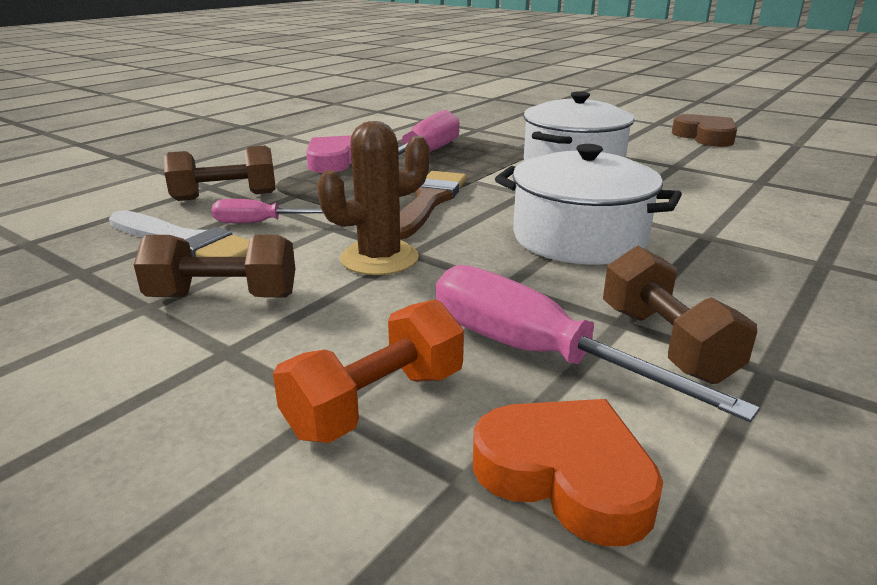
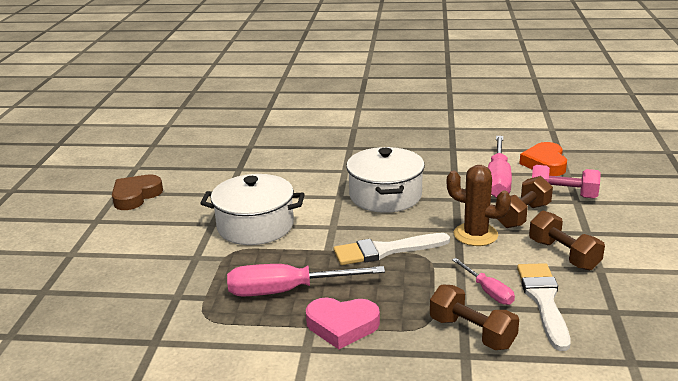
camera: 120 degrees left, 0 degrees up
(376, 403) = (563, 195): orange dumbbell -> pink dumbbell
(428, 202) = (385, 250): brown brush -> white brush
(665, 343) = (459, 163): brown dumbbell -> brown dumbbell (523, 216)

